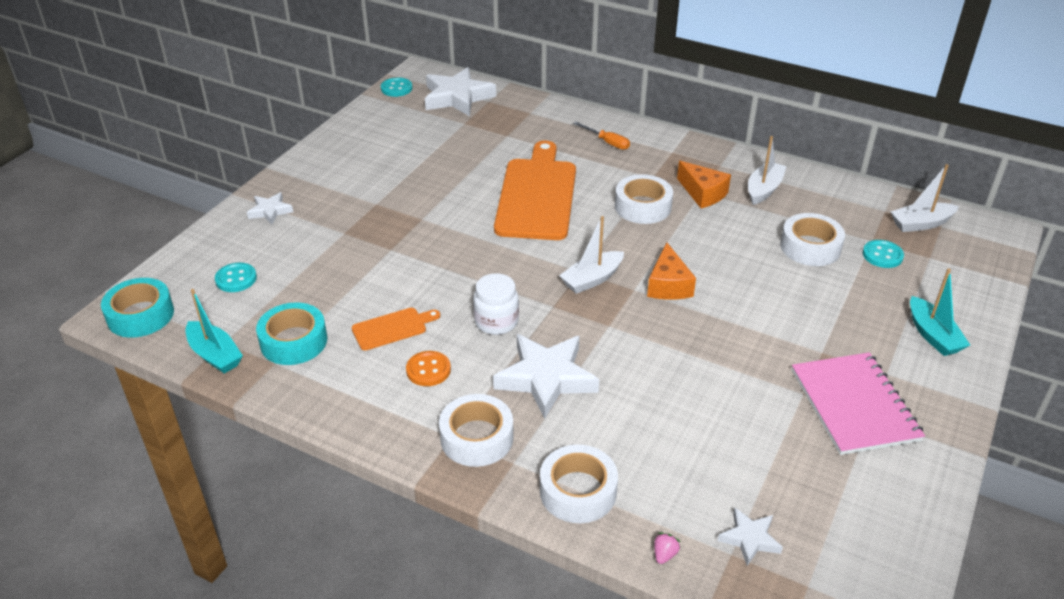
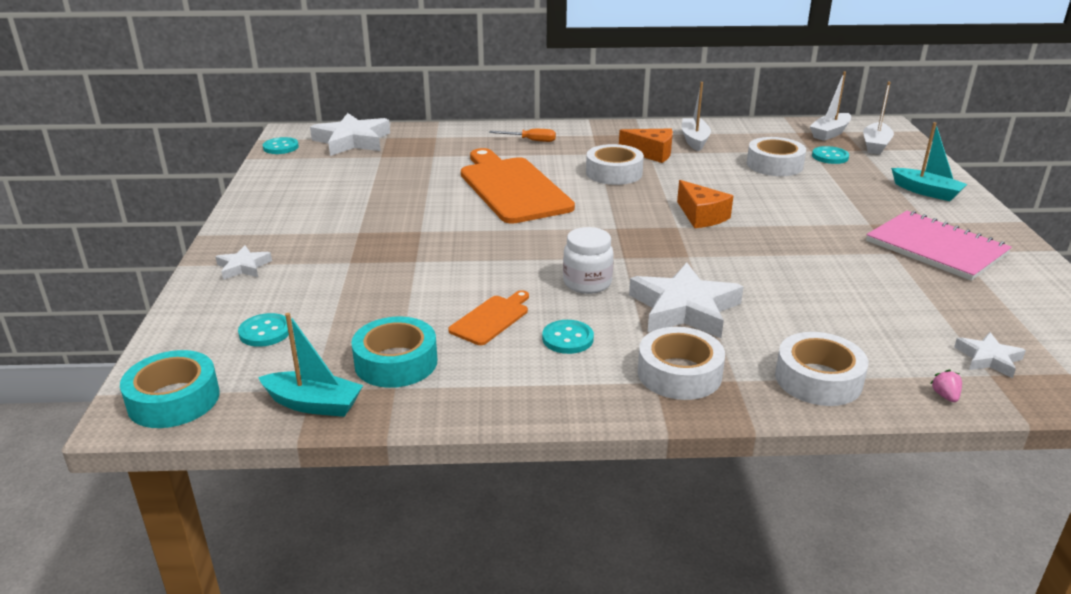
camera: 30 degrees left, 10 degrees down
(428, 370) = (567, 339): orange button -> turquoise button
(592, 279) = (634, 230): white boat -> white boat (875, 145)

